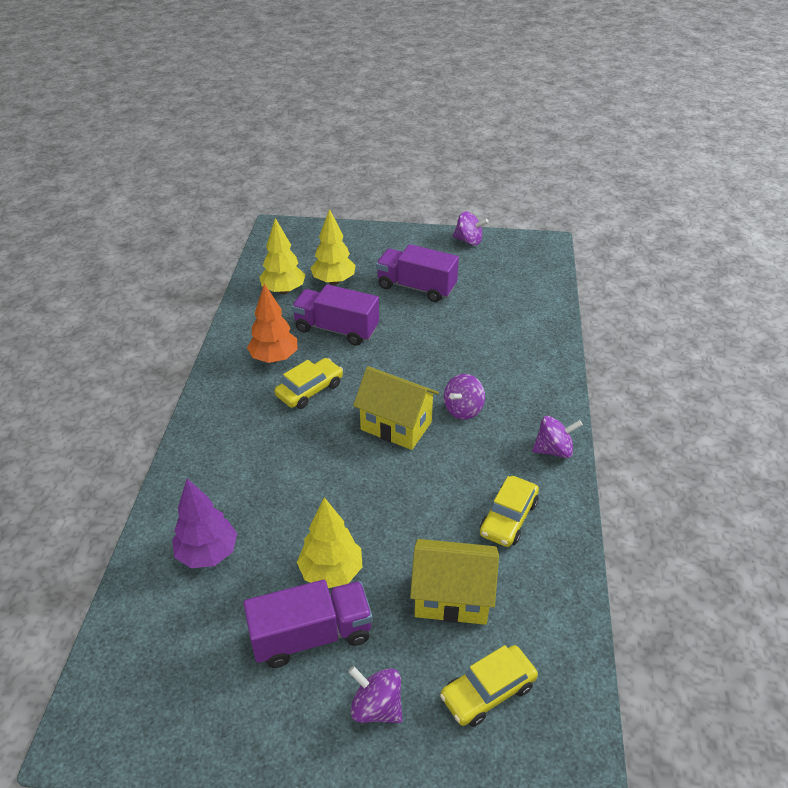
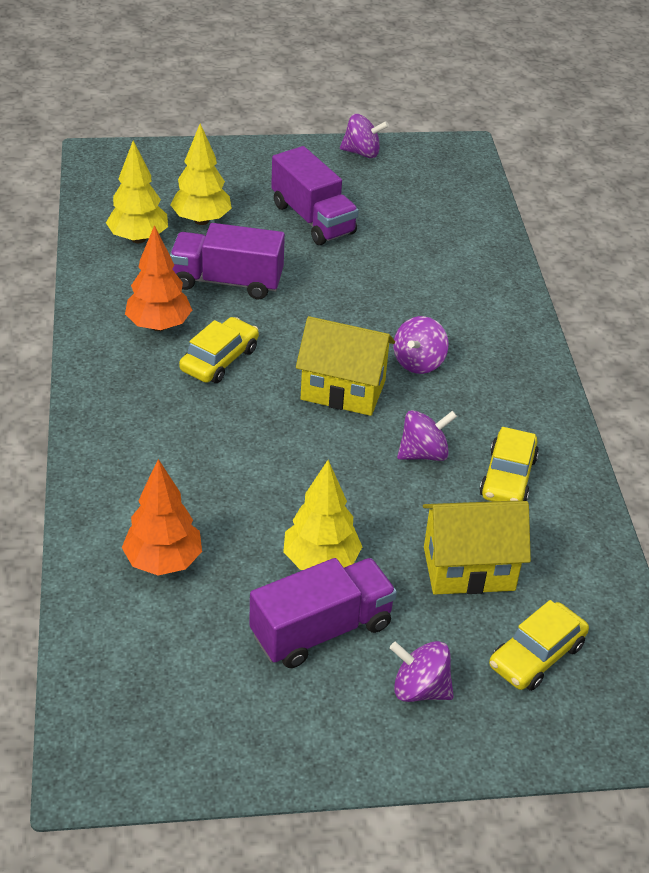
camera: 15 degrees left, 0 degrees up
(208, 553) = (163, 561): purple tree -> orange tree
(416, 287) = (313, 219): purple truck -> purple truck turned 135 degrees counterclockwise
(553, 450) = (539, 396): purple spinning top -> purple spinning top (423, 453)

